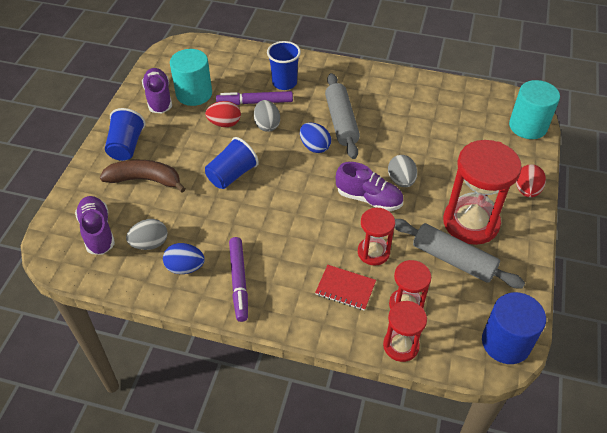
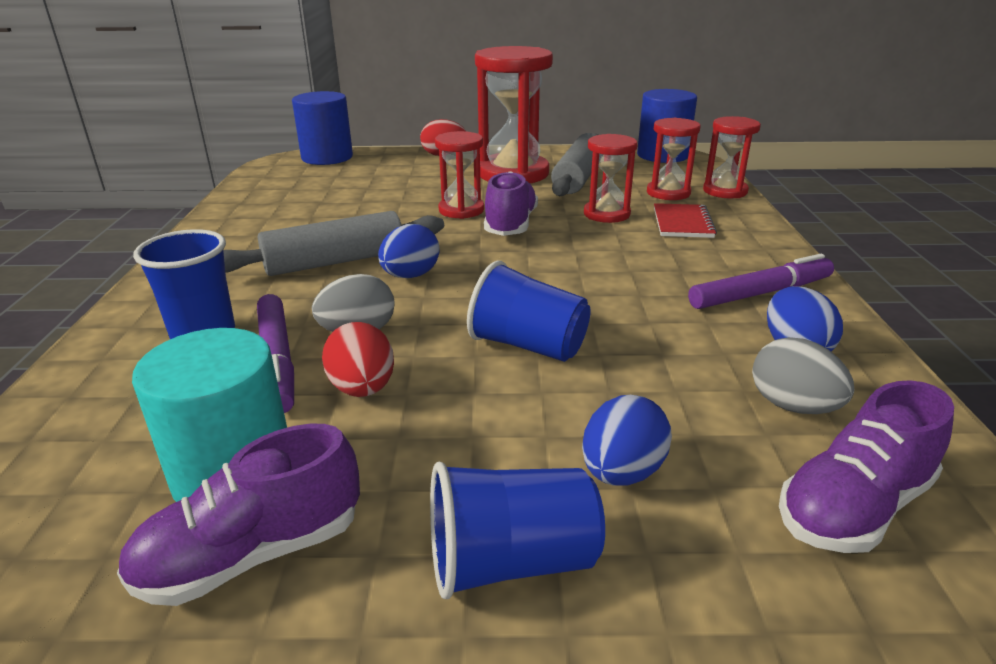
camera: 105 degrees left, 20 degrees down
(145, 180) = (622, 472): brown banana -> blue egg
(401, 180) = (461, 210): grey egg -> red hourglass
(528, 126) = (327, 157): turquoise cylinder -> blue cylinder

